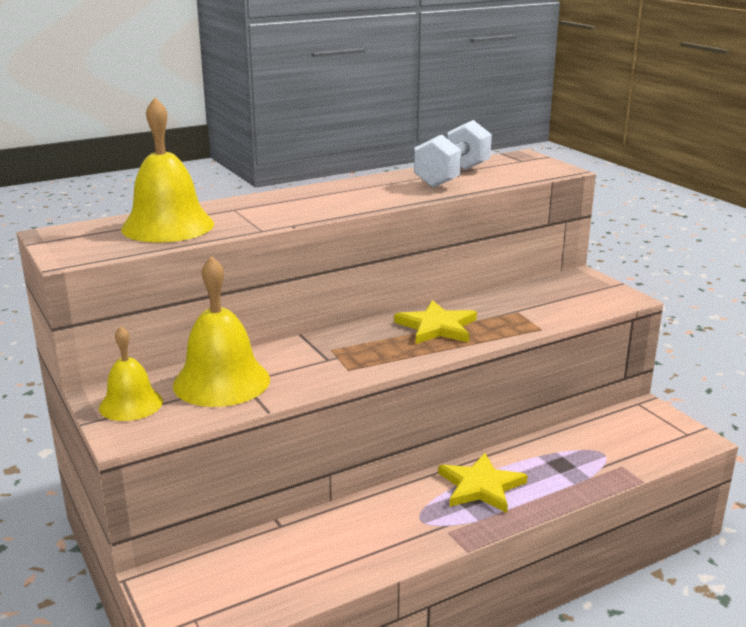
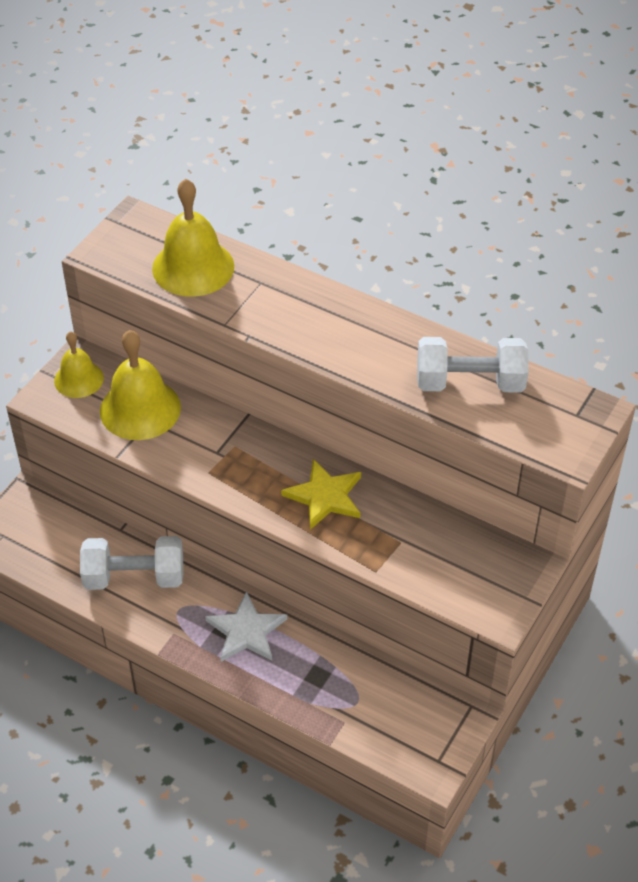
camera: 60 degrees right, 25 degrees up
(353, 535) = (134, 577): none -> white dumbbell
(480, 486) = (246, 631): yellow star -> white star

